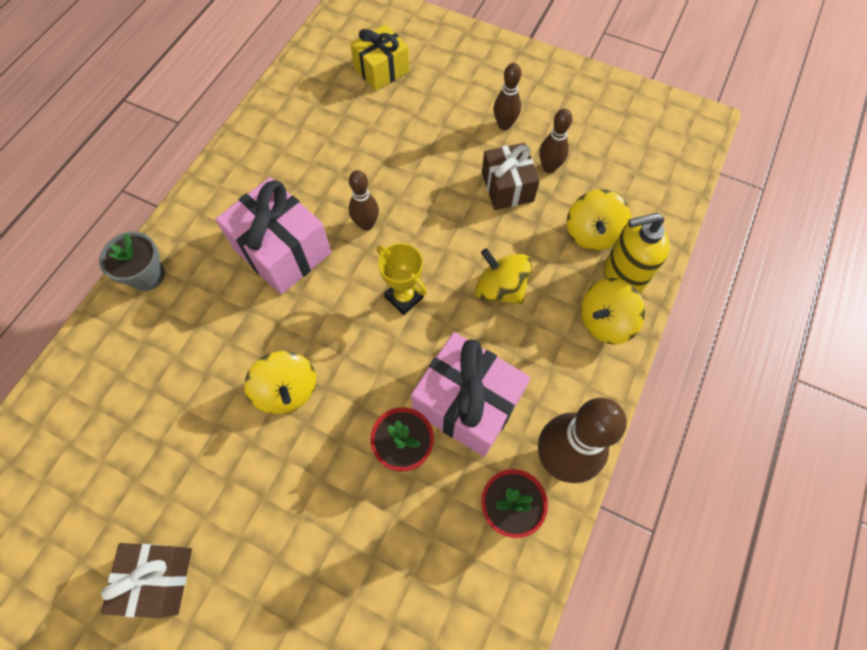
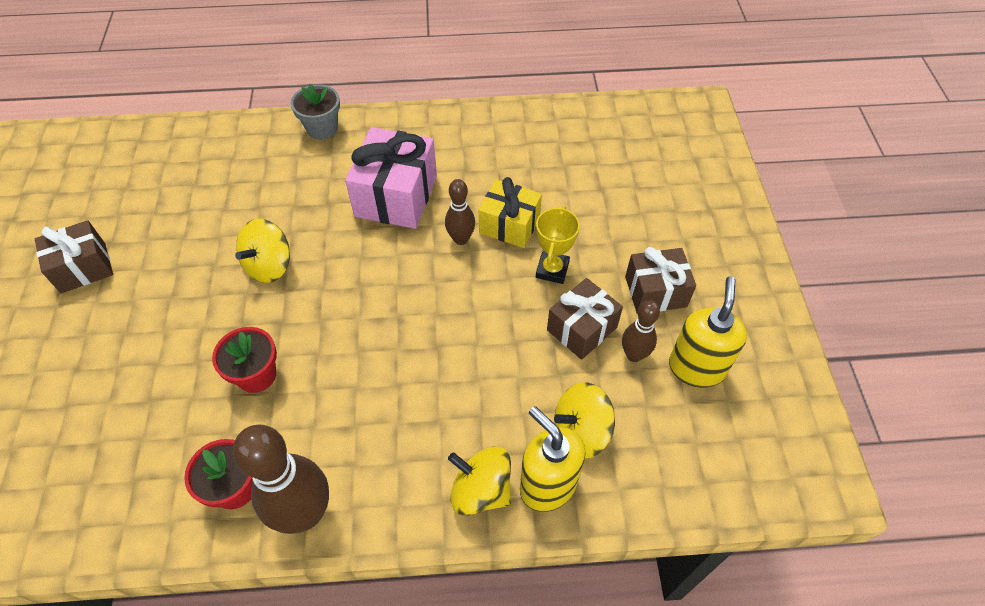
camera: 60 degrees right, 10 degrees down
(381, 70) = (637, 166): yellow gift -> yellow gift (509, 225)
(404, 297) = (404, 303): yellow trophy -> yellow trophy (552, 270)
(467, 403) = (323, 405): pink gift -> none
(500, 288) = (460, 376): yellow spinning top -> none
(504, 125) = (655, 291): brown bowling pin -> brown gift
(581, 138) = (696, 368): none -> yellow soap dispenser

